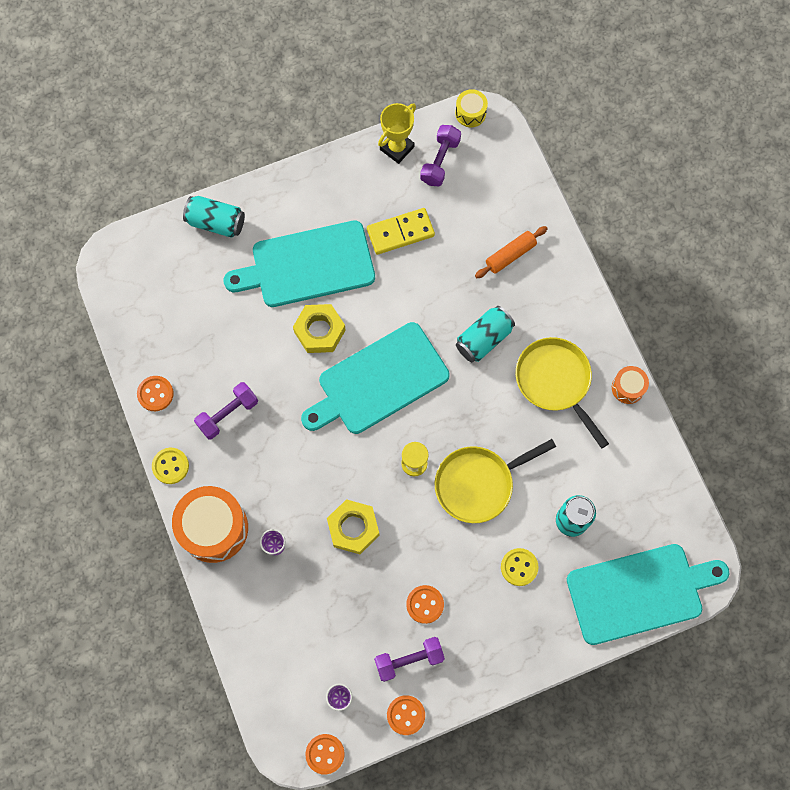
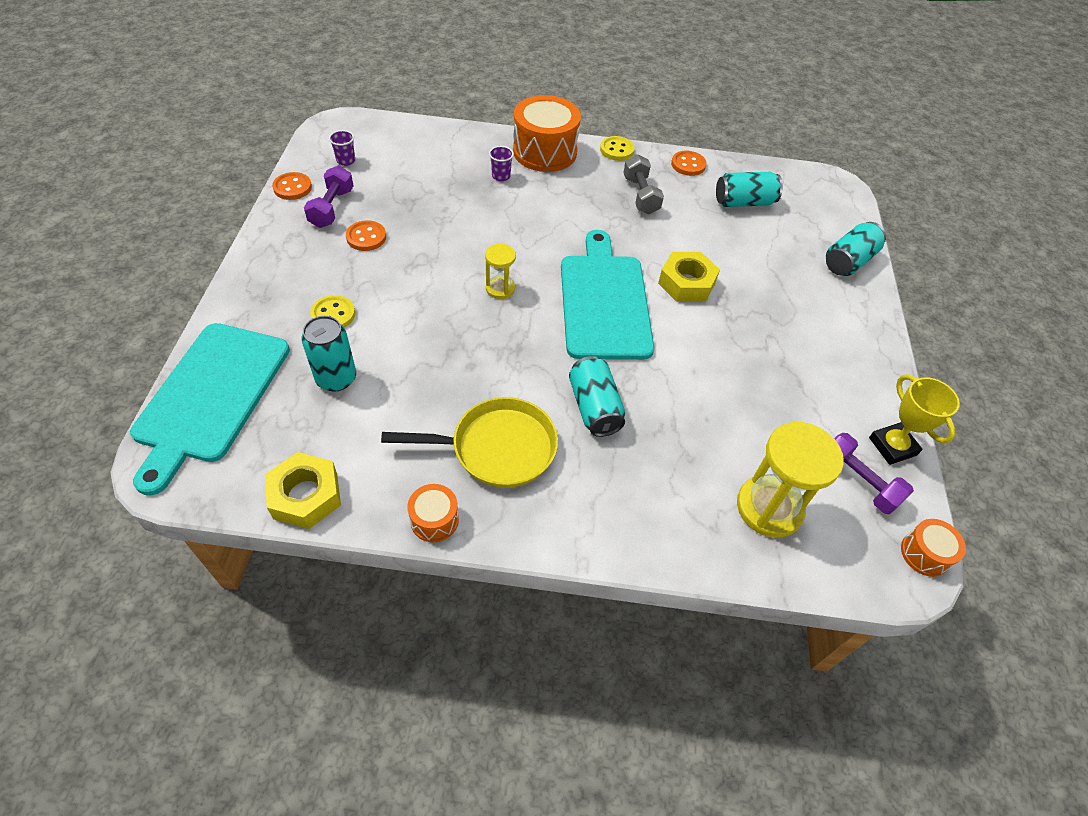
camera: 115 degrees right, 20 degrees down
(184, 326) = (744, 202): none -> turquoise can
(228, 414) = (640, 195): purple dumbbell -> grey dumbbell
(307, 265) = (767, 304): turquoise cutting board -> none
(325, 754) = (315, 137): orange button -> none
(353, 528) = (475, 224): yellow nut -> yellow nut (306, 495)
(400, 232) = (771, 396): yellow domino -> none
(470, 113) = (925, 554): yellow drum -> orange drum
(478, 483) = (440, 325): yellow pan -> none
(493, 205) = (769, 508): none -> yellow hourglass
(510, 255) = (688, 489): orange rolling pin -> none

